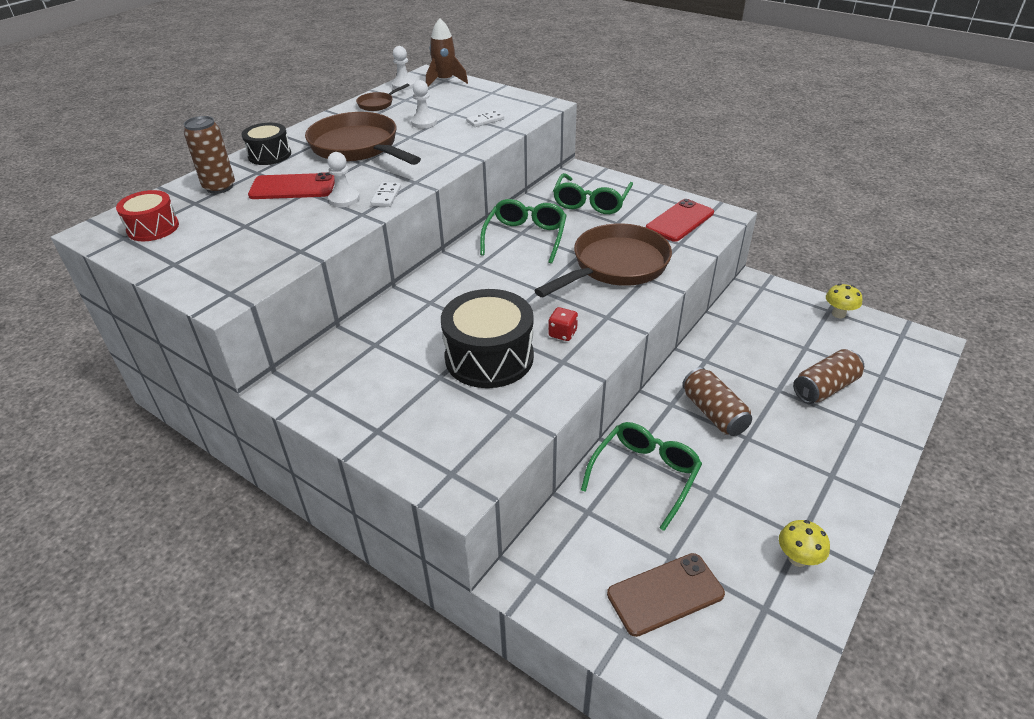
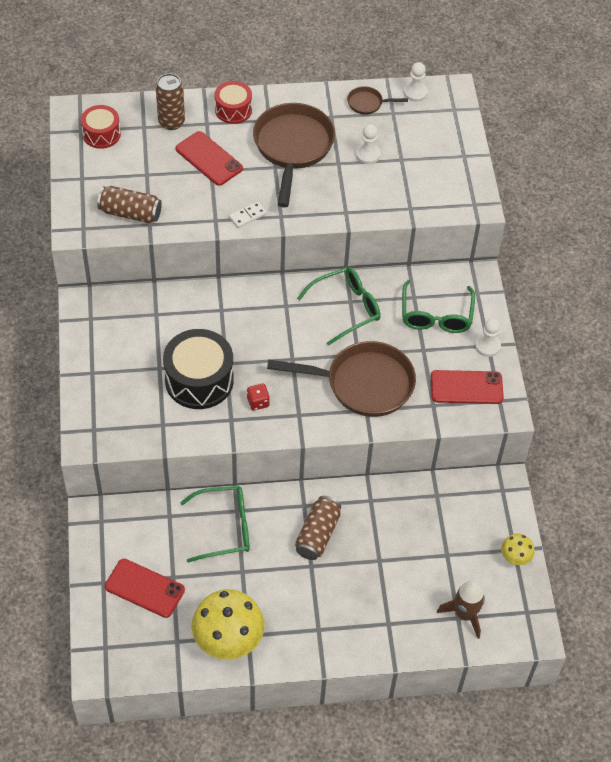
camera: 45 degrees right, 15 degrees up
(269, 155) = (233, 110): black drum -> red drum
(344, 199) = (222, 197): white pawn -> white pawn (487, 346)
(445, 81) = (452, 111): brown rocket -> brown rocket (465, 614)
(485, 120) = (410, 188): white domino -> none
(591, 202) = (436, 316): green glasses -> green glasses turned 60 degrees counterclockwise
(665, 594) = (144, 588): brown phone -> red phone
(797, 558) = (228, 641): yellow mushroom -> yellow mushroom, size x2.06
(825, 388) = (408, 588): brown can -> brown can (130, 213)

